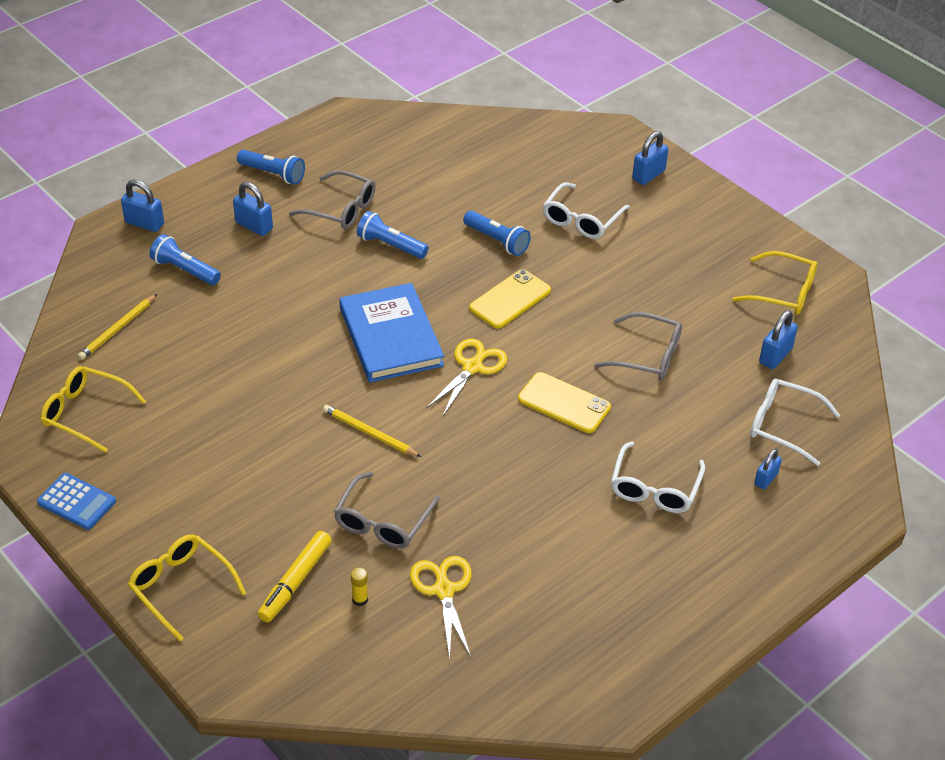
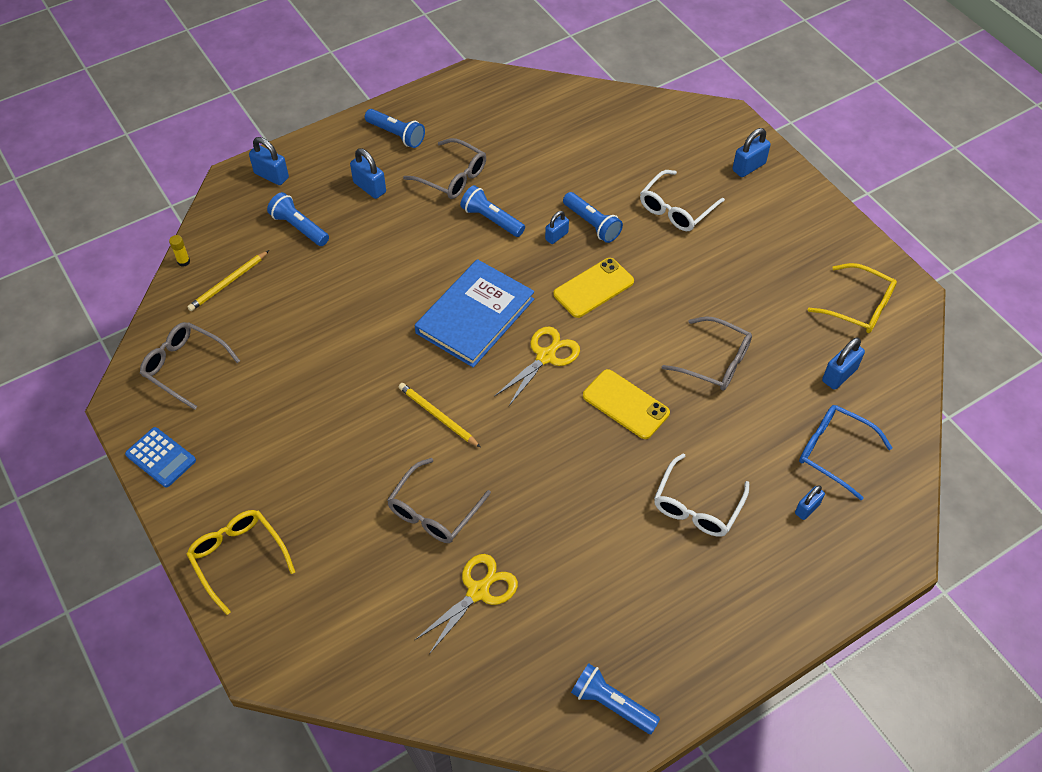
camera: 10 degrees right, 10 degrees up
(86, 413) = (185, 367): yellow glasses -> grey glasses
(295, 581) = (342, 565): yellow marker -> none
(360, 599) = (398, 591): yellow glue stick -> yellow glue stick (183, 261)
(391, 337) = (475, 316): blue book -> blue book turned 45 degrees clockwise
(444, 590) = (478, 591): yellow scissors -> yellow scissors turned 45 degrees clockwise
(462, 255) = (556, 236): none -> blue padlock
(602, 677) = (612, 704): none -> blue flashlight
(783, 426) = (834, 452): white glasses -> blue glasses

